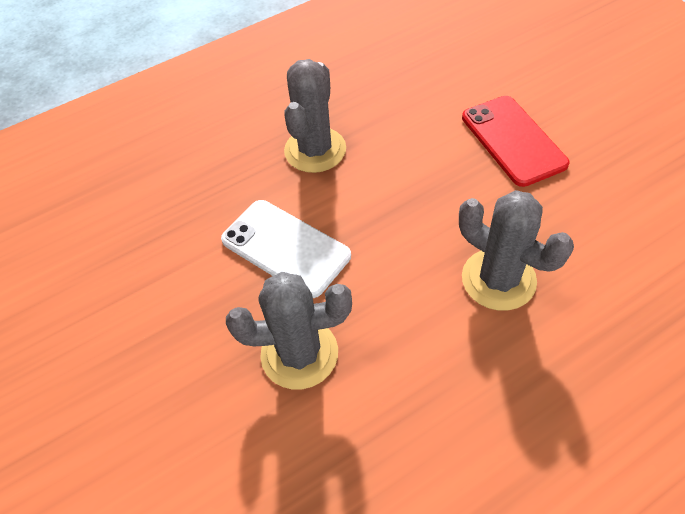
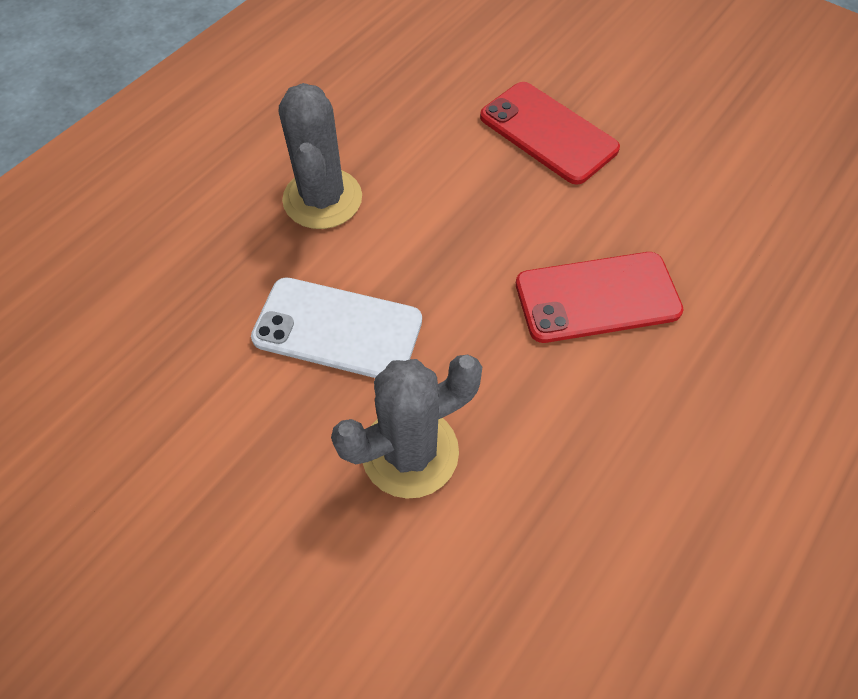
camera: 25 degrees left, 5 degrees up
(498, 279) = (597, 297): grey cactus -> red phone

